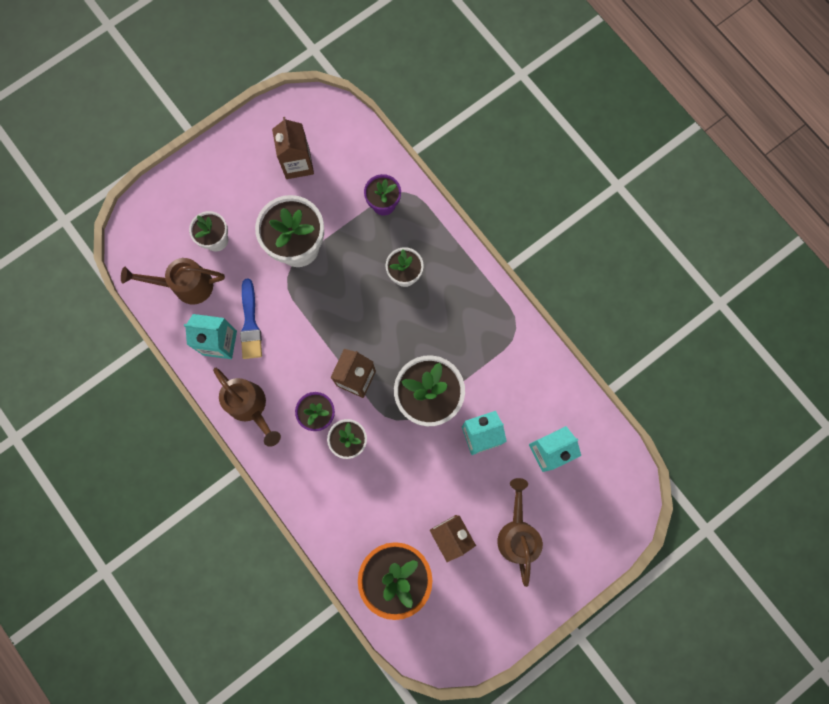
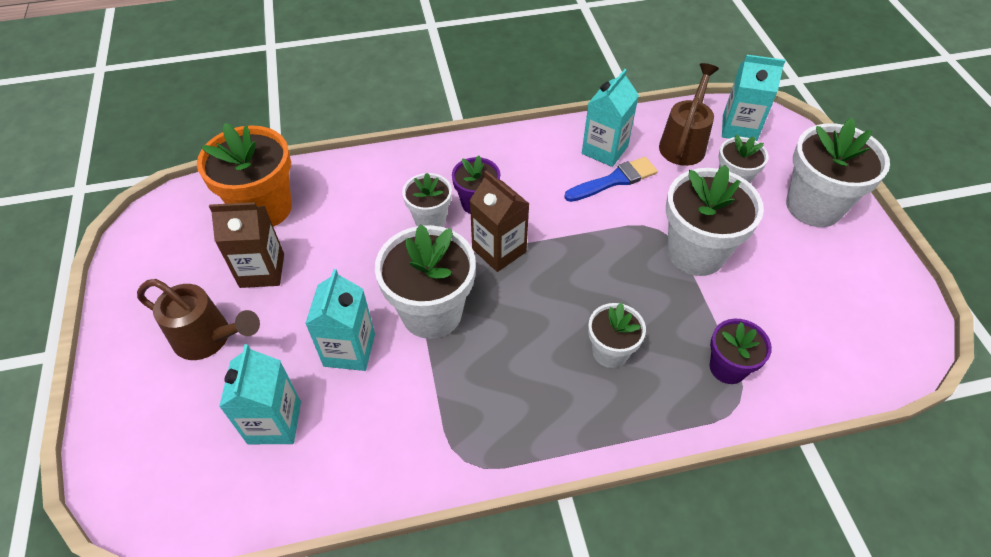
camera: 115 degrees right, 25 degrees down
(151, 249) = (739, 128): none -> turquoise carton
(218, 180) = (813, 206): none -> white flower pot
(250, 324) = (614, 180): blue brush -> blue brush turned 135 degrees clockwise
(250, 407) = (519, 152): brown watering can -> none
(297, 164) = (818, 291): brown carton -> none

